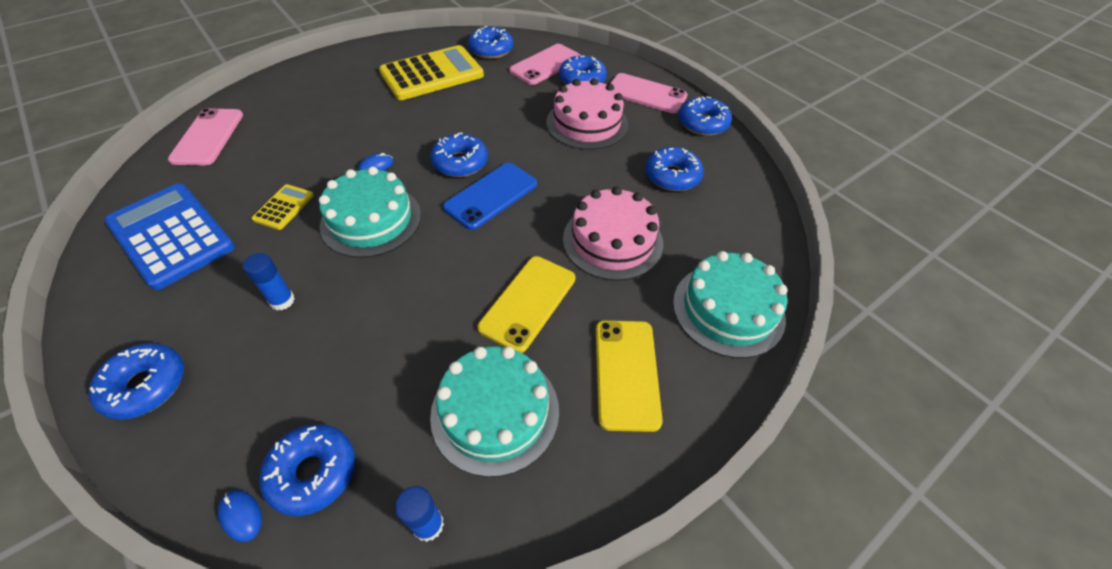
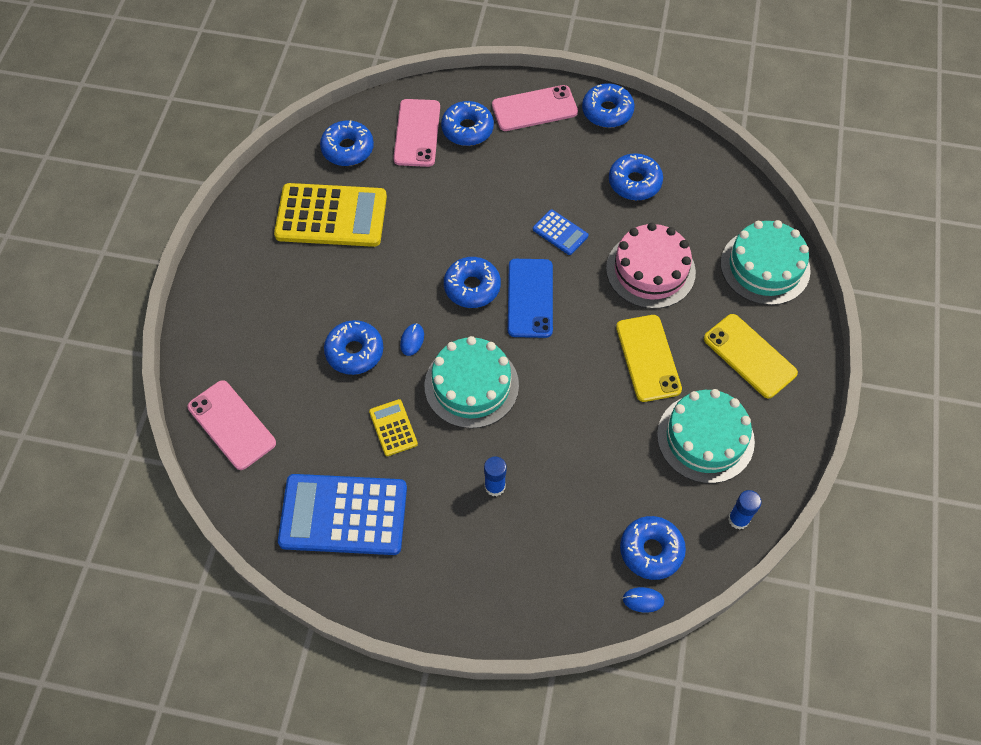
camera: 40 degrees left, 10 degrees up
(146, 386) = (490, 601): blue donut -> blue donut (354, 352)
(432, 74) = (331, 216): yellow calculator -> yellow calculator turned 75 degrees clockwise
(570, 171) = (560, 232): none -> blue calculator
(587, 123) = (522, 175): pink cake -> none

